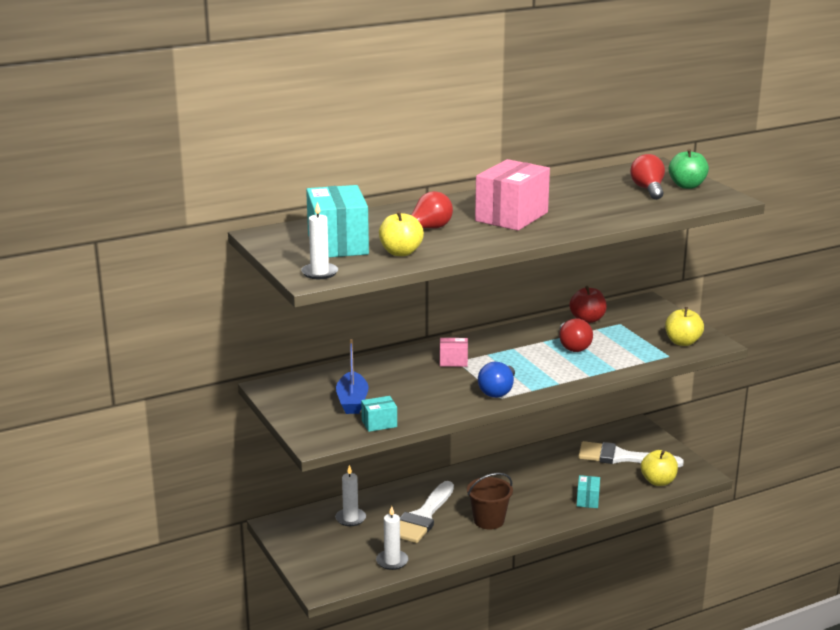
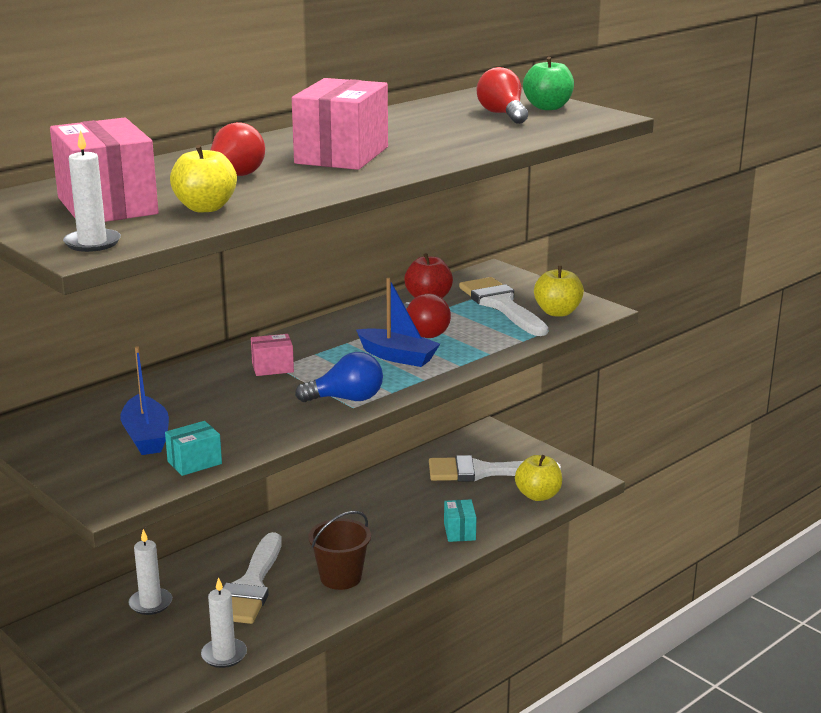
camera: 15 degrees left, 0 degrees up
(337, 244) = (107, 206): turquoise box -> pink box
(498, 391) = (346, 399): blue light bulb -> blue light bulb turned 105 degrees counterclockwise
(546, 364) = (397, 357): none -> blue boat
(641, 331) = (502, 305): none -> white brush

